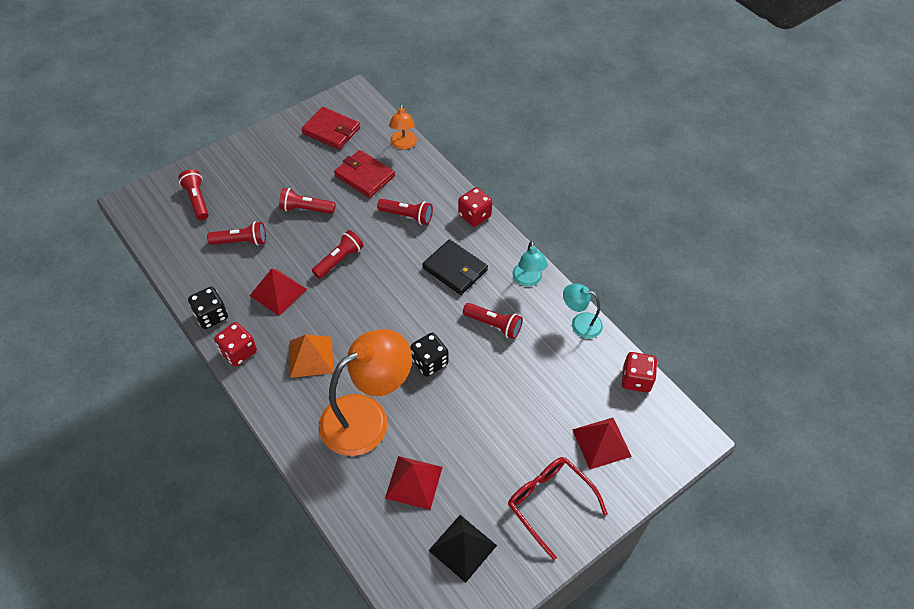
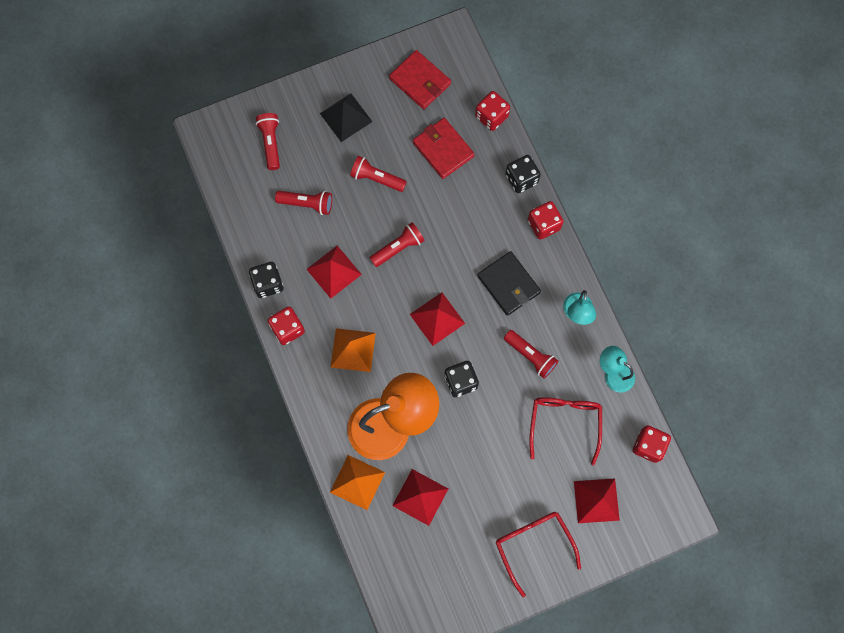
camera: 15 degrees right, 20 degrees up
(341, 483) = (357, 482): none -> orange pyramid
(392, 311) = (437, 318): none -> red pyramid
(403, 144) = (491, 116): orange lamp -> red dice
(407, 216) = (476, 210): red flashlight -> none
(443, 185) = (521, 179): none -> black dice
(462, 547) = (448, 566): black pyramid -> black pyramid (346, 117)
(546, 377) = (564, 423): none -> red glasses

